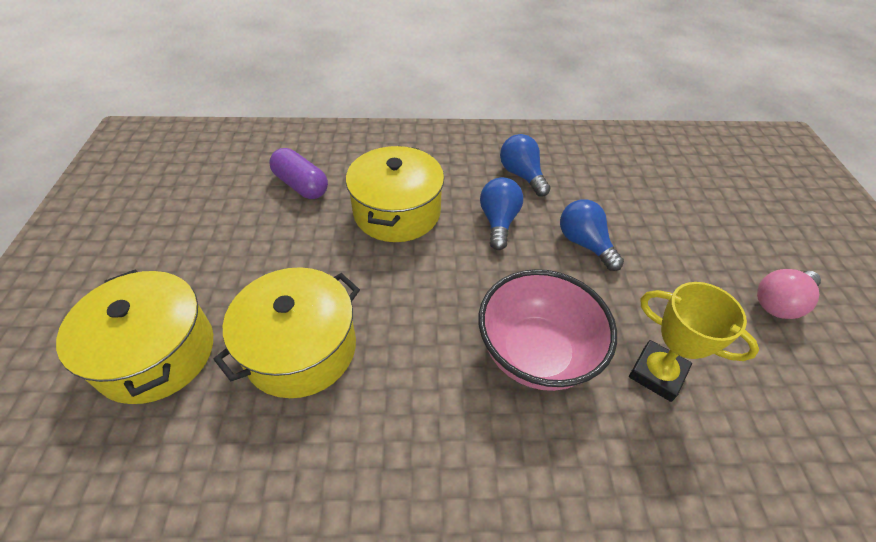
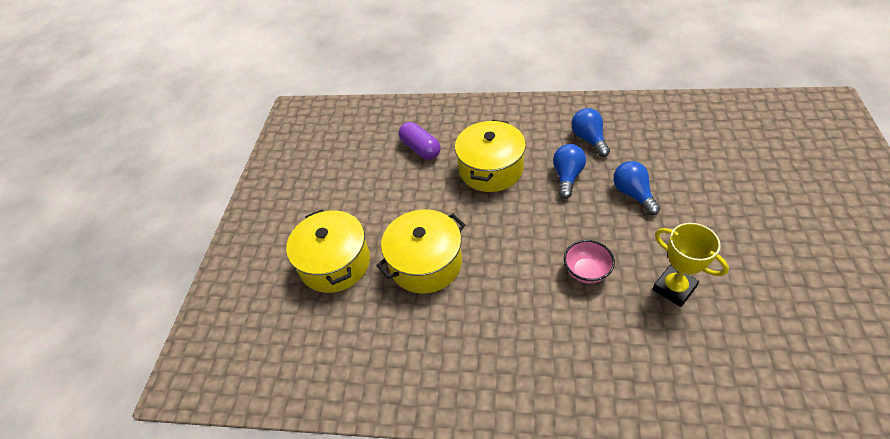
camera: 15 degrees right, 0 degrees up
(536, 353) = (586, 272): pink bowl -> pink bowl, size x0.55
(780, 303) = (783, 241): pink light bulb -> none

